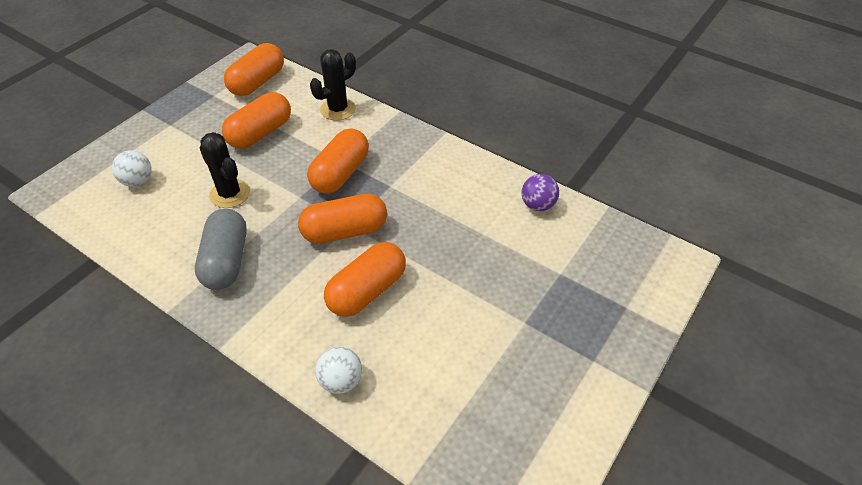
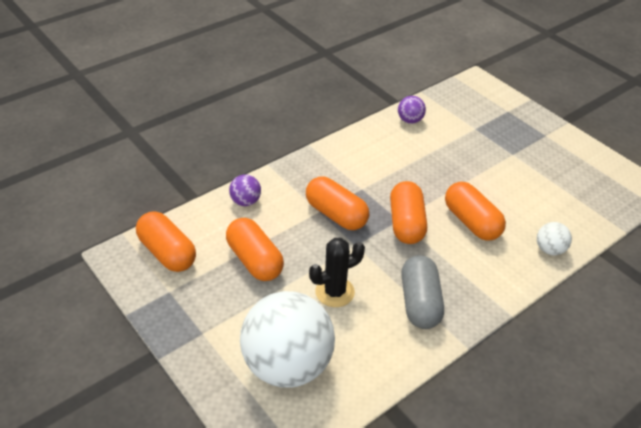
camera: 75 degrees left, 5 degrees down
(138, 181) = (287, 365): white ball -> white ball, size x2.35
(226, 261) = (419, 302): grey capsule -> grey capsule turned 75 degrees clockwise
(338, 109) = (245, 201): black cactus -> purple ball

